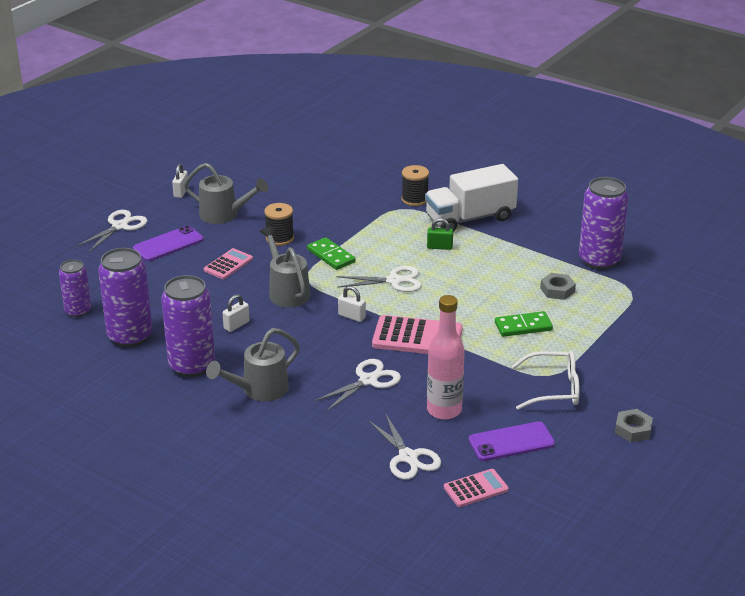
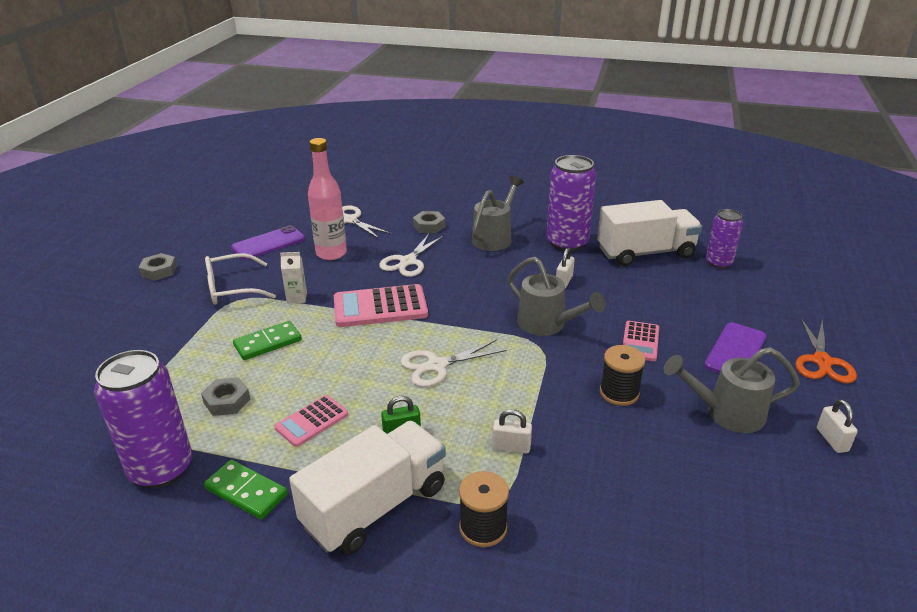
camera: 160 degrees right, 0 degrees up
(120, 226) = (822, 362): white scissors -> orange scissors
(130, 336) = (645, 253): purple can -> white truck
(319, 424) = (429, 226): none -> grey nut
(331, 256) = (535, 382): green domino -> green domino (246, 491)
(352, 316) = (459, 313): white padlock -> white padlock (511, 447)
(476, 489) = (292, 213): pink calculator -> pink calculator (312, 421)
(491, 364) = (297, 298): none -> white carton

